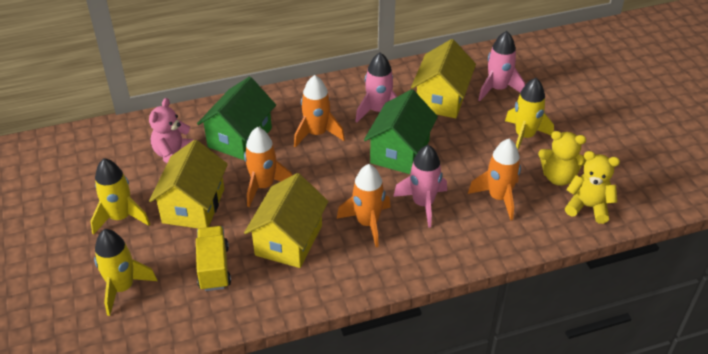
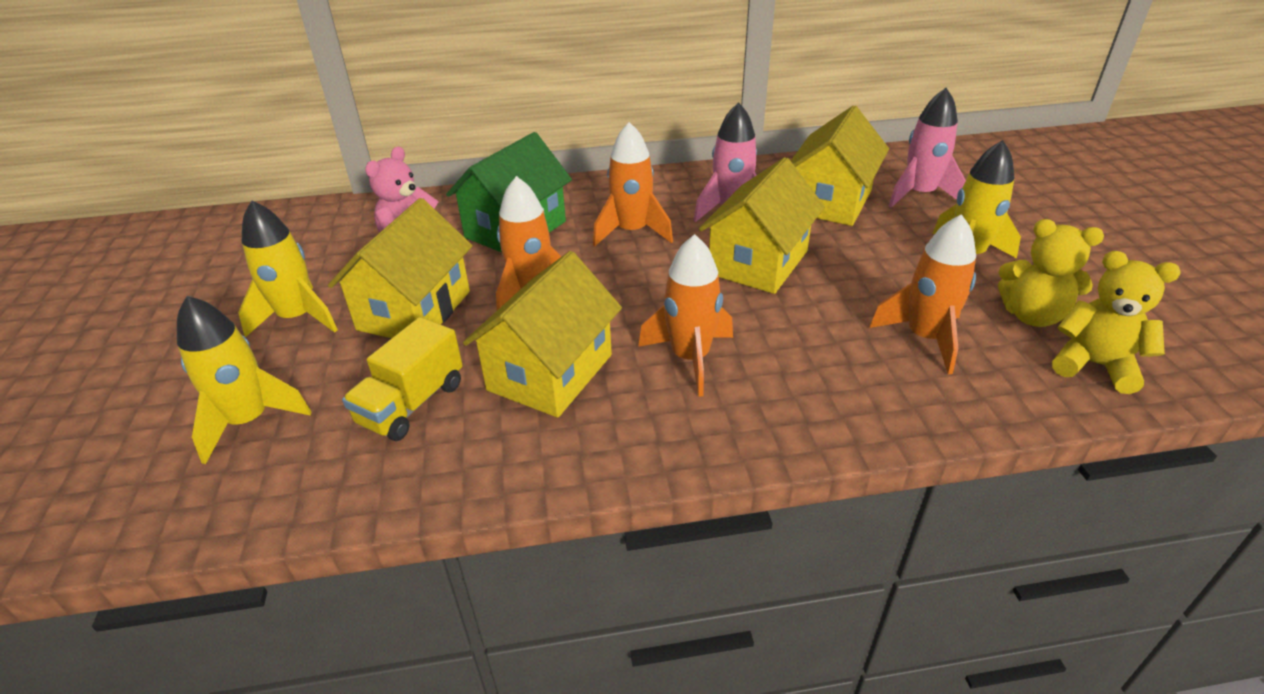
camera: 10 degrees right, 5 degrees down
(214, 268) = (411, 404): yellow truck -> yellow truck turned 150 degrees counterclockwise
(400, 152) = (758, 262): green house -> yellow house
(423, 204) = (790, 337): pink rocket -> none

